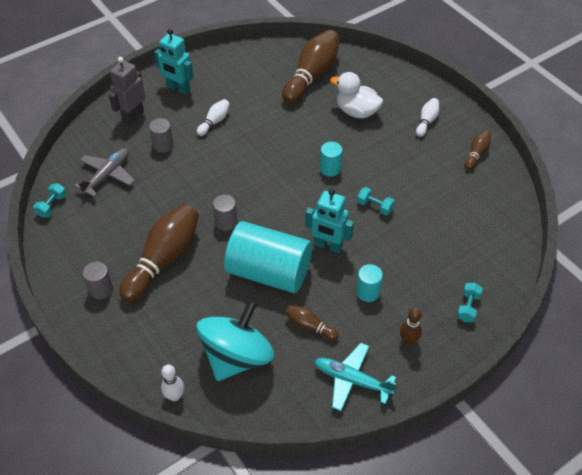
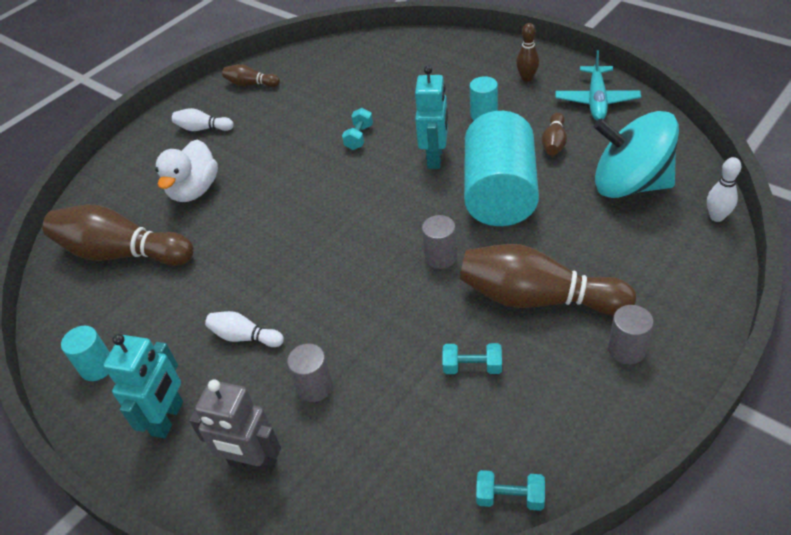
camera: 100 degrees left, 5 degrees down
(107, 175) = (408, 440): grey plane -> none
(330, 169) = (309, 187): turquoise cylinder -> turquoise cylinder (97, 367)
(467, 307) = (465, 53): turquoise dumbbell -> turquoise dumbbell (472, 367)

